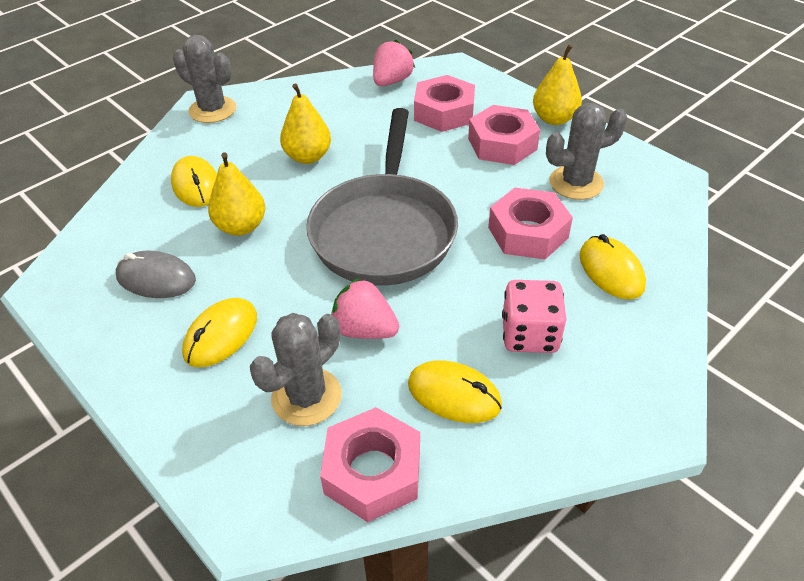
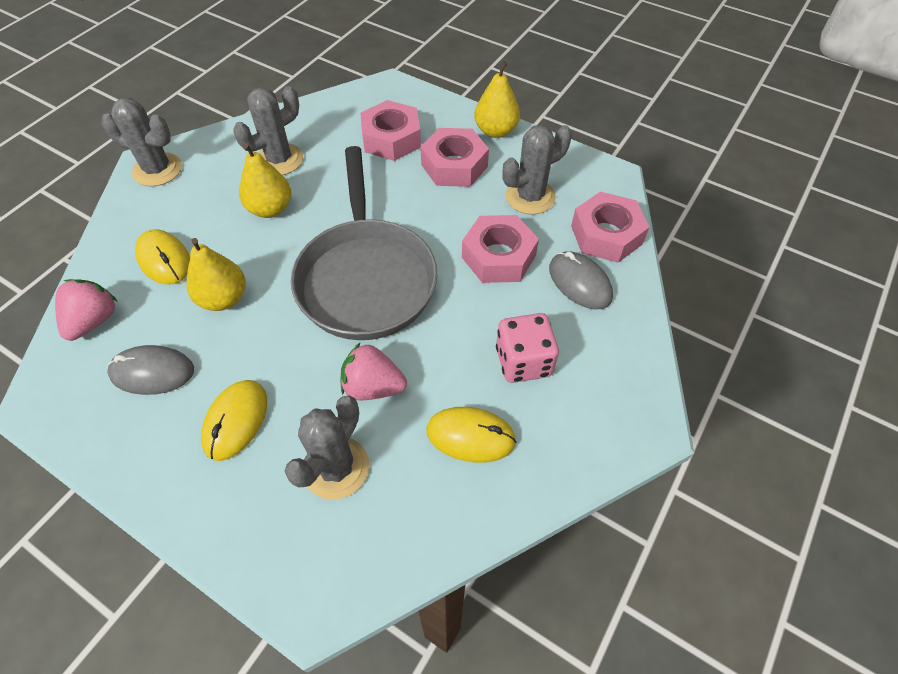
camera: 15 degrees left, 10 degrees up
(328, 116) = (279, 160): none -> grey cactus
(373, 472) = (416, 529): pink nut -> pink nut (606, 235)
(392, 81) = (332, 111): pink strawberry -> pink strawberry (94, 321)
(611, 270) = (579, 282): yellow mouse -> grey mouse

